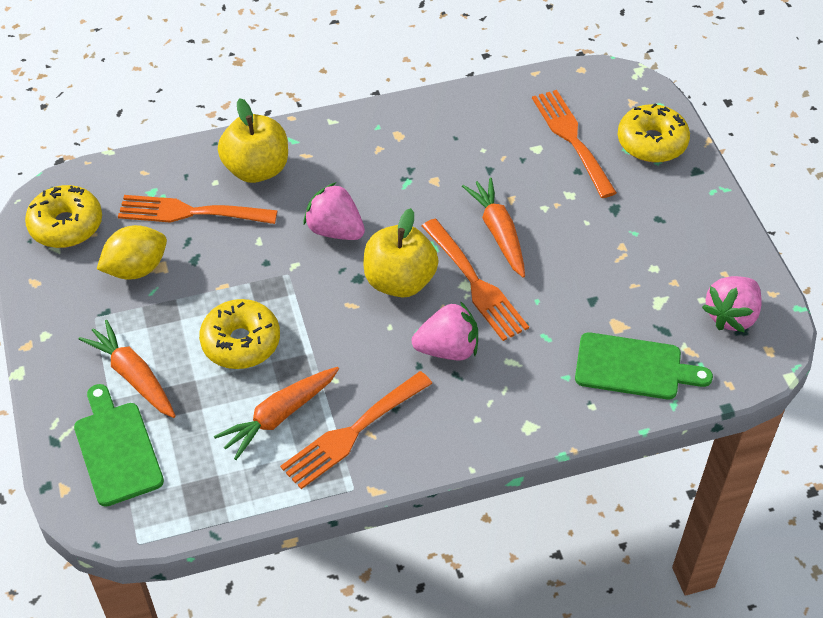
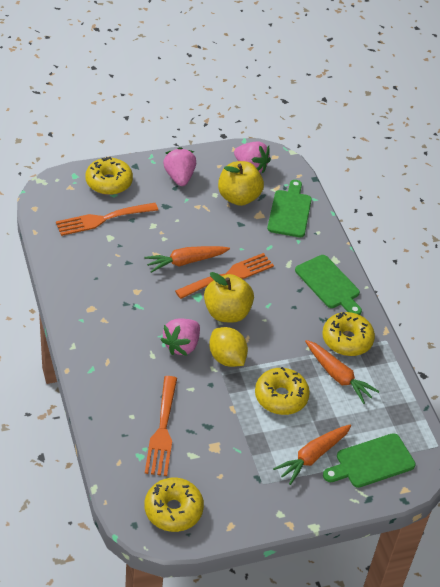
camera: 95 degrees left, 5 degrees down
(136, 269) = (217, 461): yellow lemon -> yellow lemon (227, 358)
(257, 169) = (120, 390): yellow apple -> yellow apple (239, 197)
(352, 433) = (347, 340): orange fork -> yellow donut
(448, 349) = (281, 292): pink strawberry -> pink strawberry (179, 177)
(471, 415) = (329, 284): none -> green cutting board

